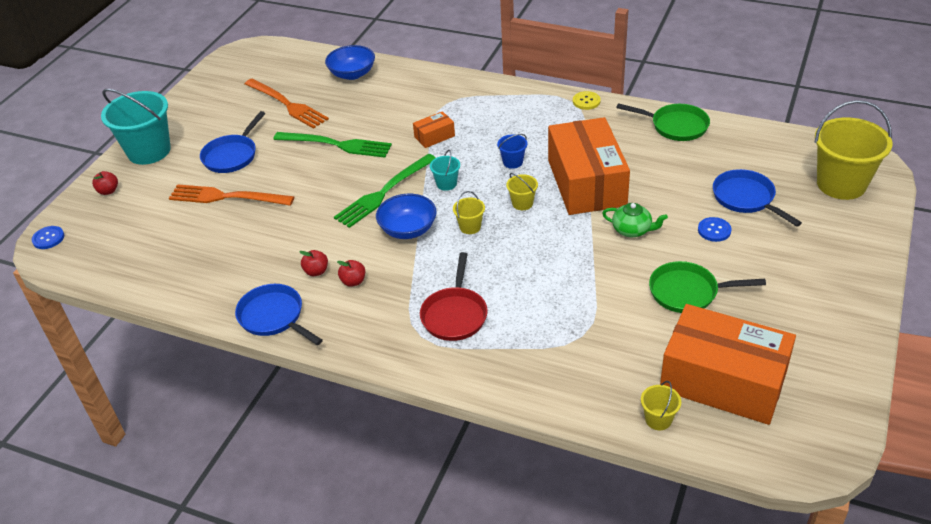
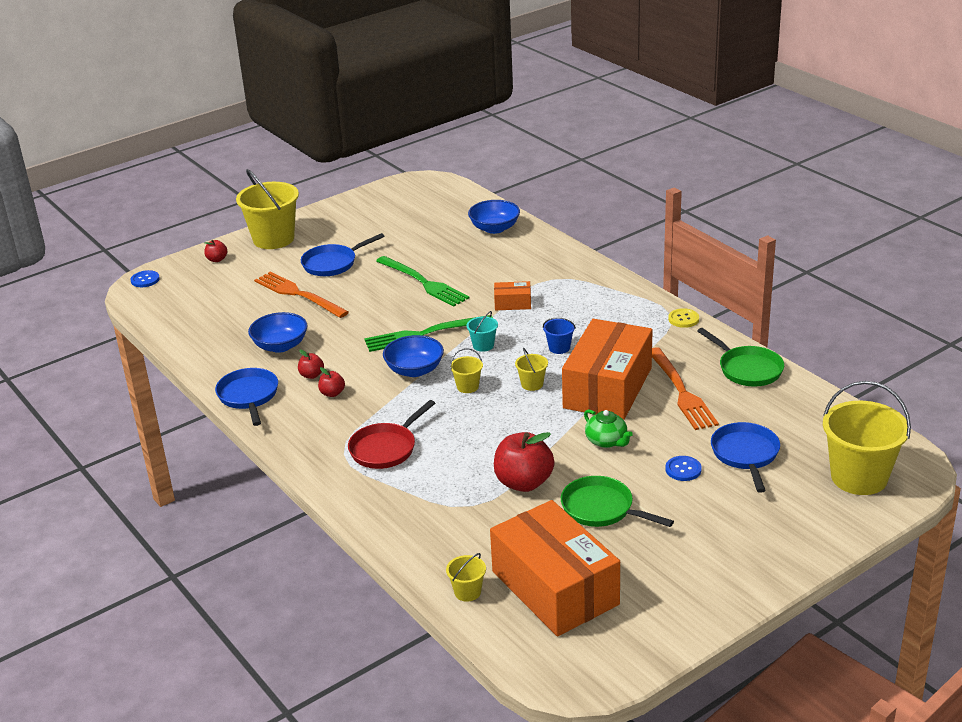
camera: 30 degrees right, 10 degrees down
(149, 151) = (273, 239): turquoise bucket -> yellow bucket
(257, 254) = (280, 346): none -> blue bowl
(288, 105) = (415, 237): orange fork -> orange fork (682, 392)
(603, 296) = (524, 482): none -> red apple

